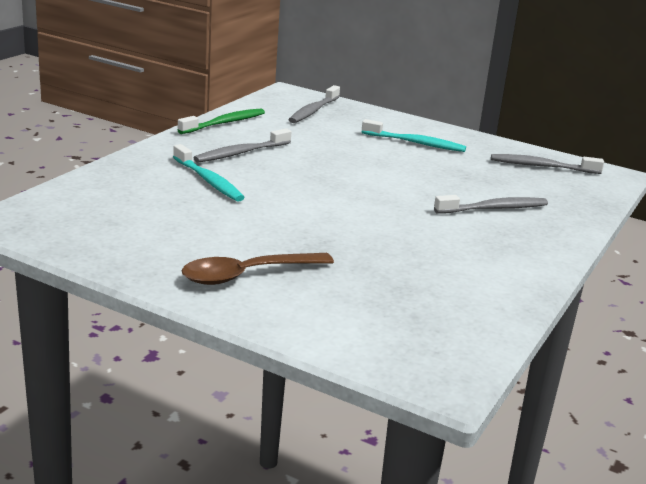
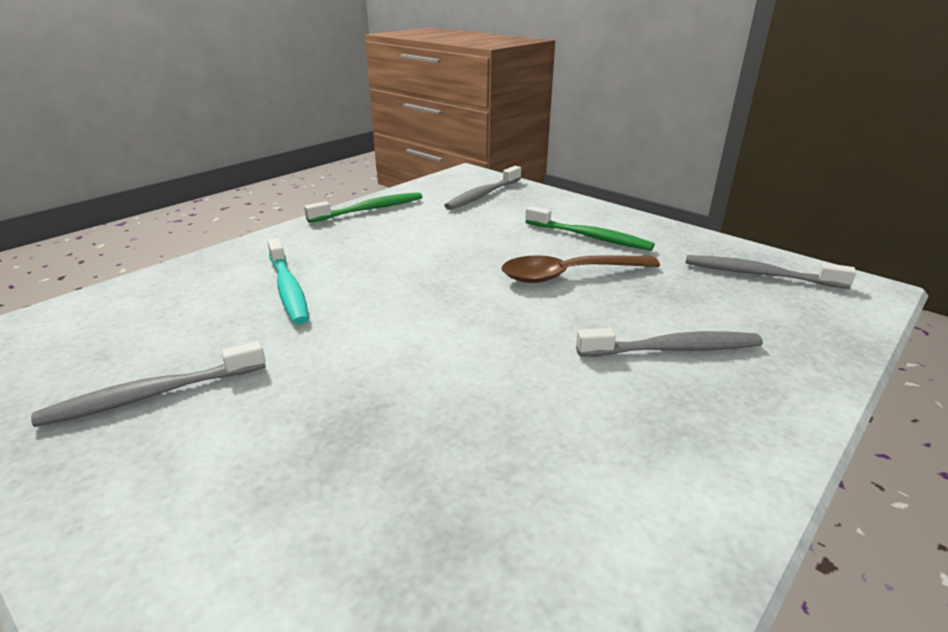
camera: 15 degrees right, 5 degrees up
(241, 153) = (360, 248): grey toothbrush -> grey toothbrush (153, 394)
(247, 275) = (197, 483): brown spoon -> brown spoon (568, 275)
(415, 143) = (589, 237): turquoise toothbrush -> green toothbrush

